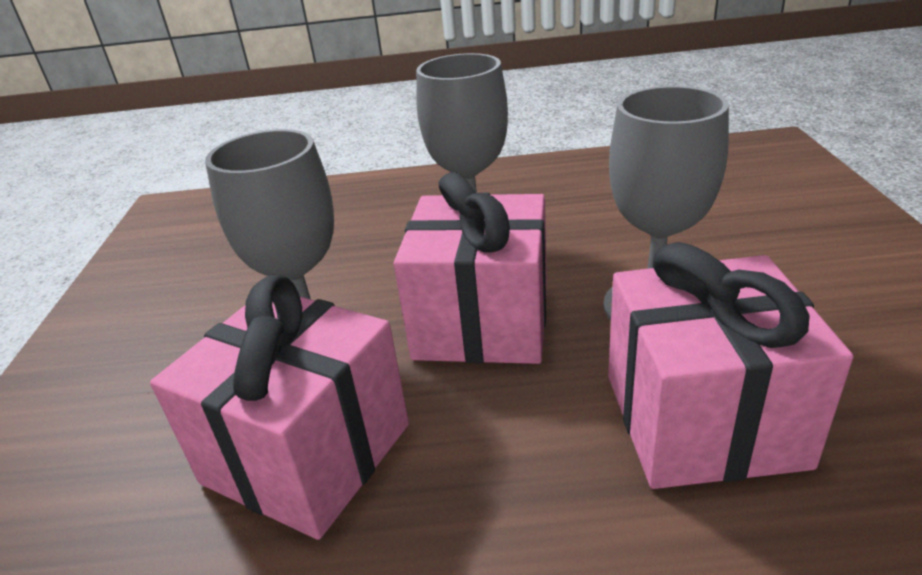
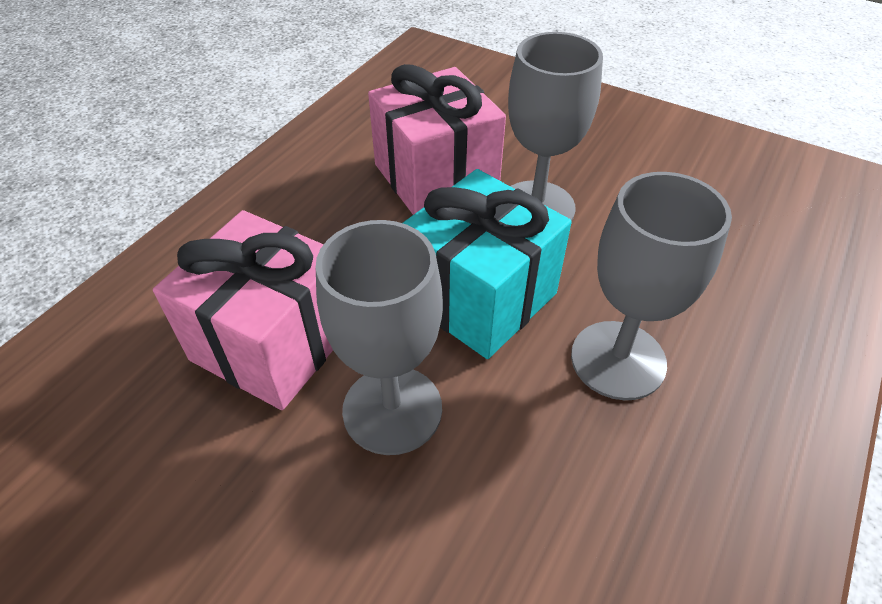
camera: 120 degrees right, 15 degrees up
(482, 322) = (479, 296): pink gift -> turquoise gift

